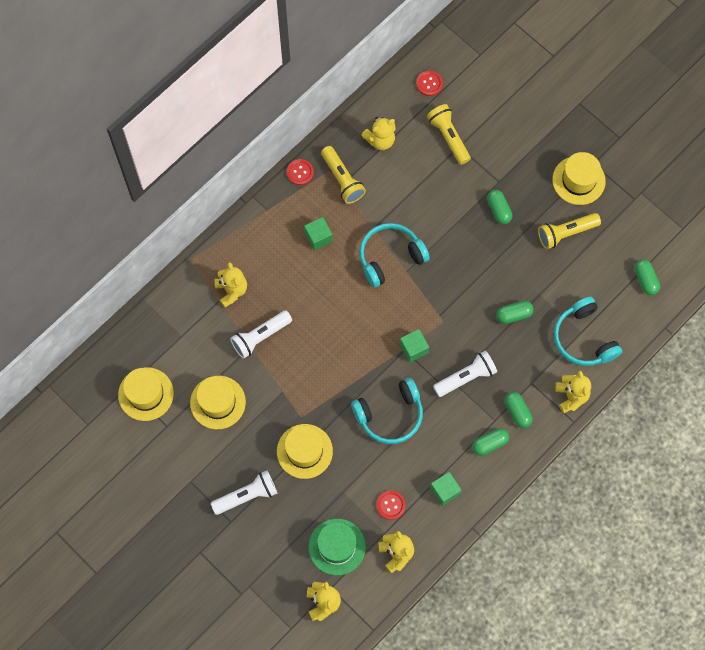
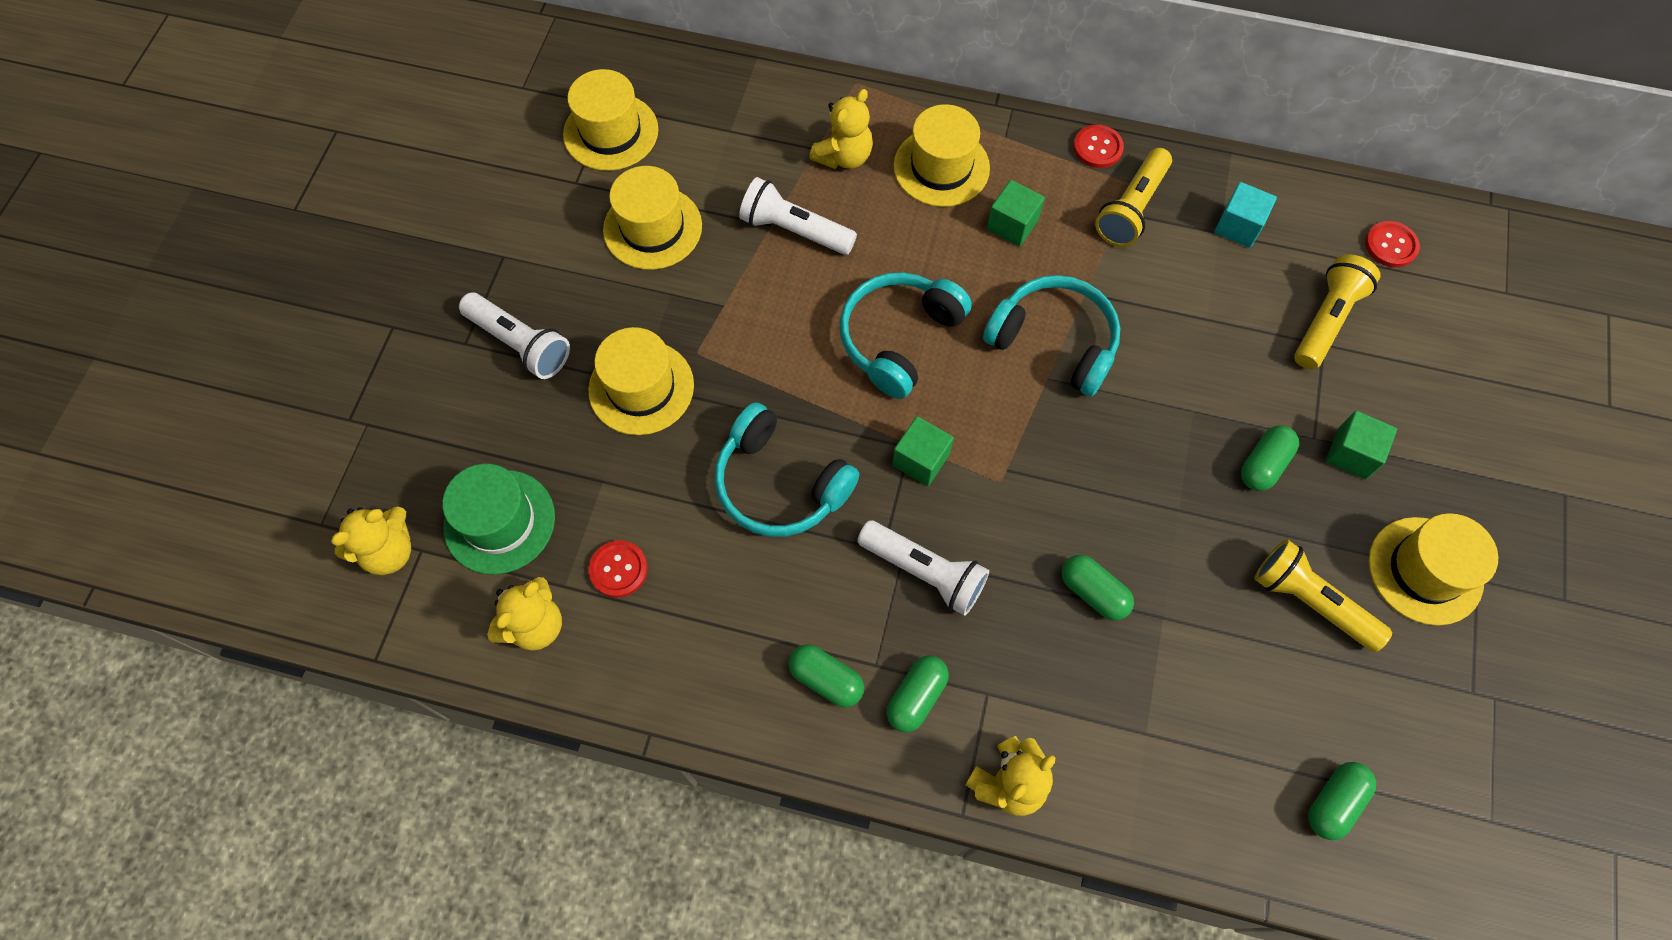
camera: 60 degrees right, 5 degrees down
(266, 249) = (941, 167): none -> yellow hat
(380, 140) = (1238, 226): yellow teddy bear -> turquoise cube
(445, 491) = (693, 647): green cube -> green cube (1351, 453)
(583, 338) = (1136, 745): turquoise headphones -> turquoise headphones (899, 338)

